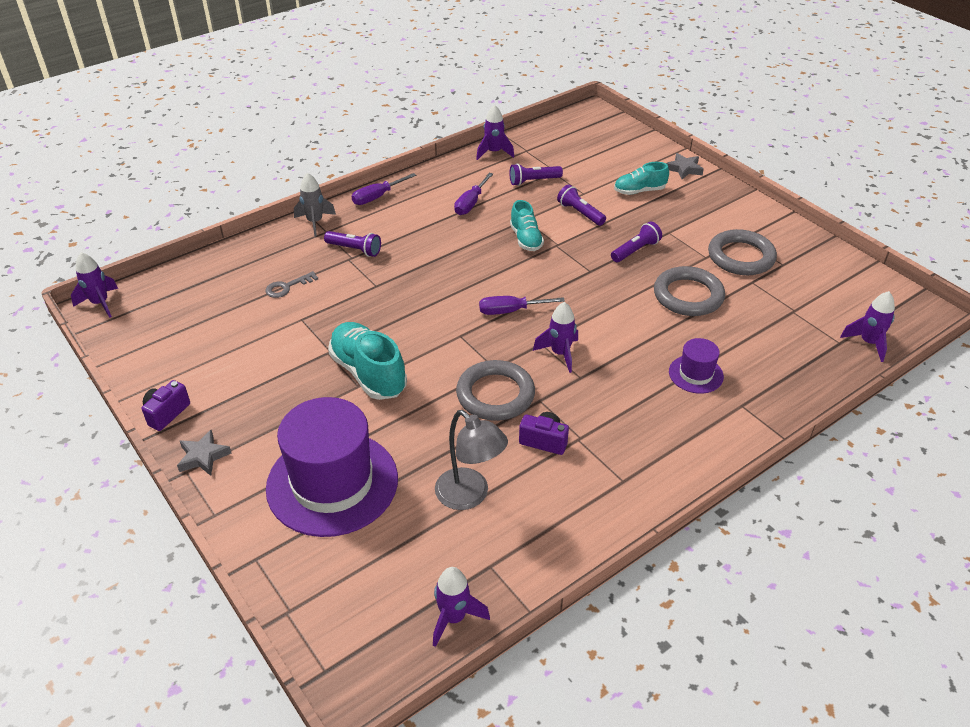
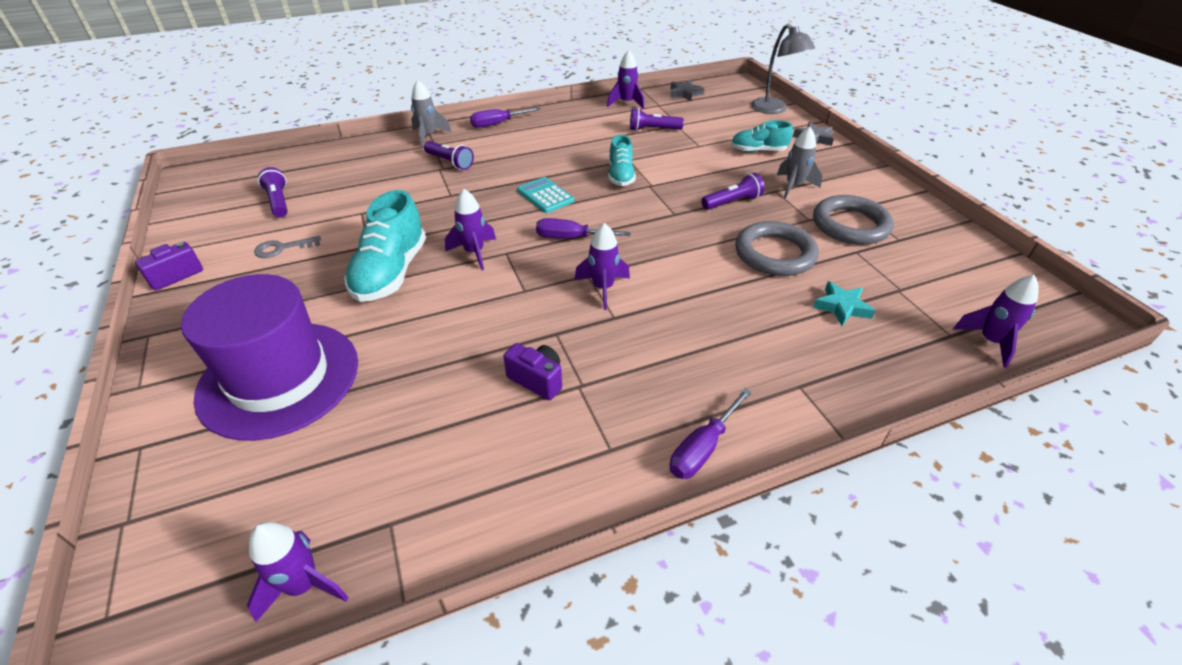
camera: 15 degrees right, 0 degrees up
(100, 303) = (198, 172): purple rocket -> purple rocket (474, 253)
(203, 456) = (175, 323): grey star -> grey star (685, 93)
(287, 287) = (367, 184): grey key -> grey key (282, 248)
(368, 373) = (391, 273): turquoise shoe -> turquoise shoe turned 150 degrees counterclockwise
(466, 272) = (545, 196): none -> turquoise calculator
(470, 496) = (417, 427): grey lamp -> grey lamp (774, 109)
(471, 203) = (582, 139): purple screwdriver -> purple screwdriver (703, 448)
(495, 394) = (509, 318): grey ring -> none
(580, 213) = (687, 161): purple flashlight -> purple flashlight (279, 201)
(683, 225) = (793, 186): none -> grey rocket
(696, 374) = (753, 338): purple hat -> none
(755, 334) = (842, 307): none -> turquoise star

